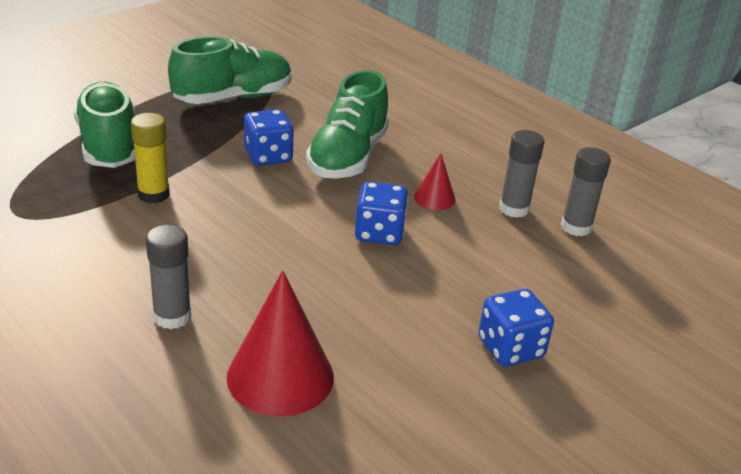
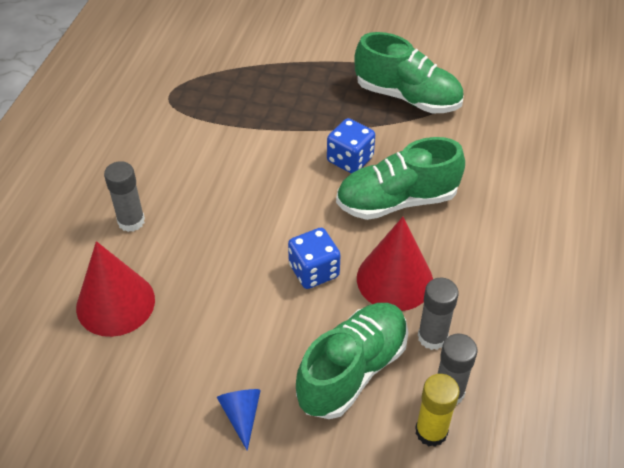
camera: 60 degrees right, 15 degrees up
(109, 145) = (279, 82): green shoe -> green shoe (352, 370)
(153, 194) = (245, 136): yellow glue stick -> yellow glue stick (431, 431)
(434, 198) = (394, 279): red cone -> red cone, size x1.96
(510, 348) = (241, 415): blue dice -> blue cone

